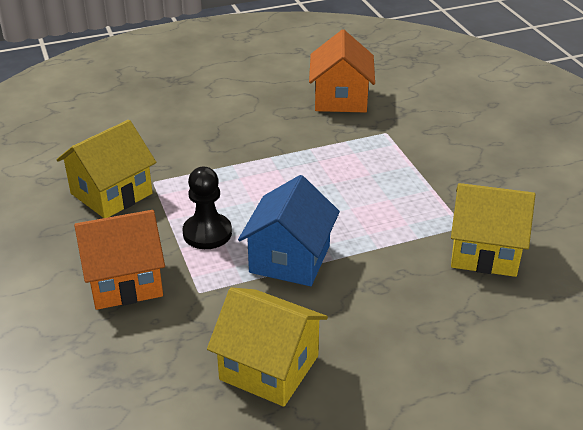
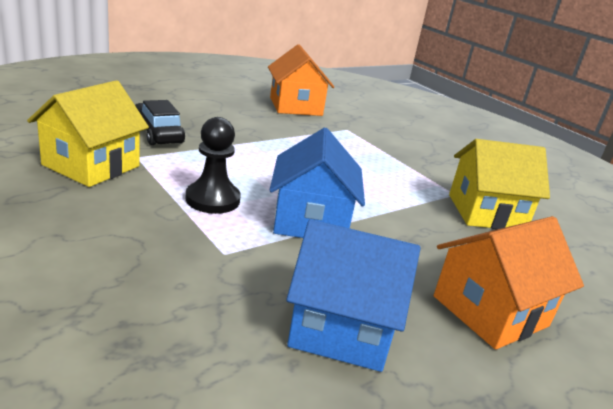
camera: 20 degrees left, 10 degrees down
(125, 281) = (129, 245): orange house -> orange house (490, 311)
(180, 149) = (158, 133): none -> black car
(269, 367) = (341, 328): yellow house -> blue house

